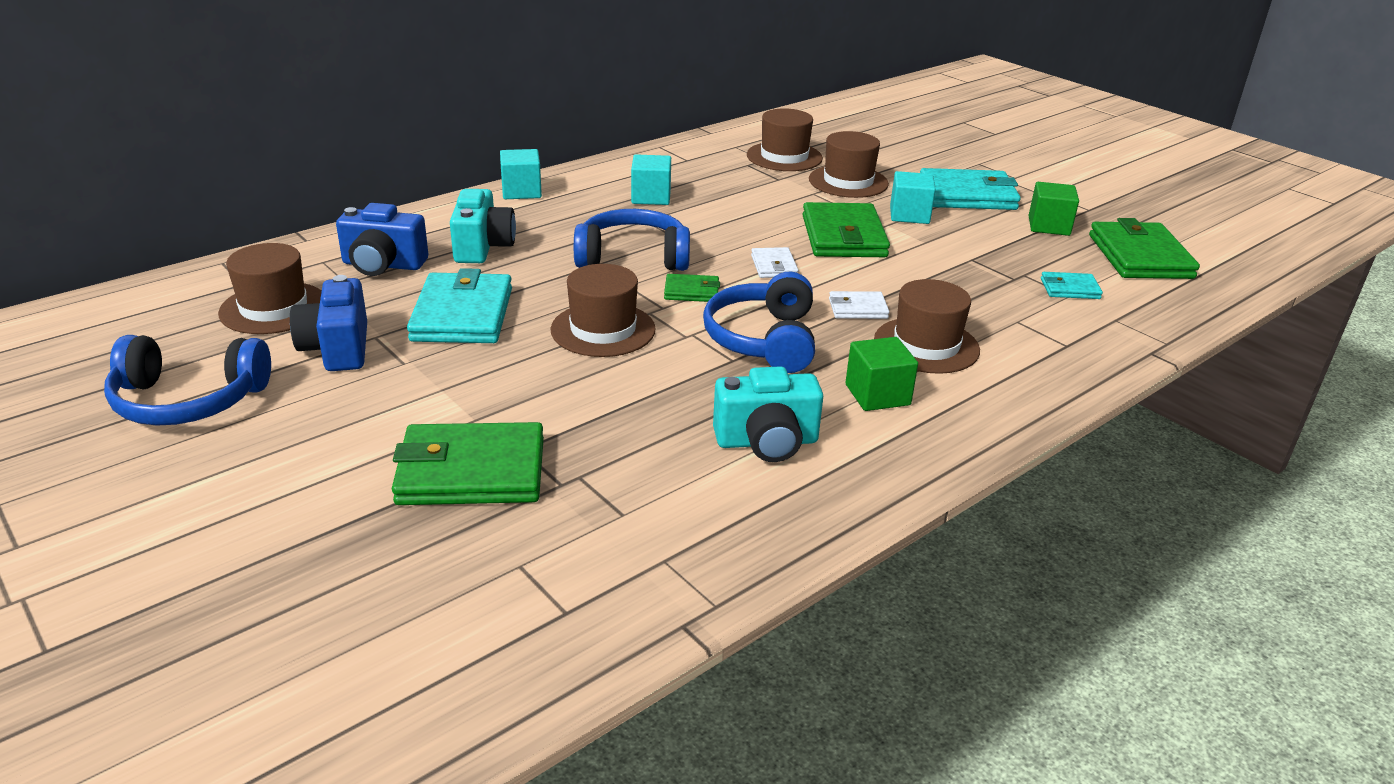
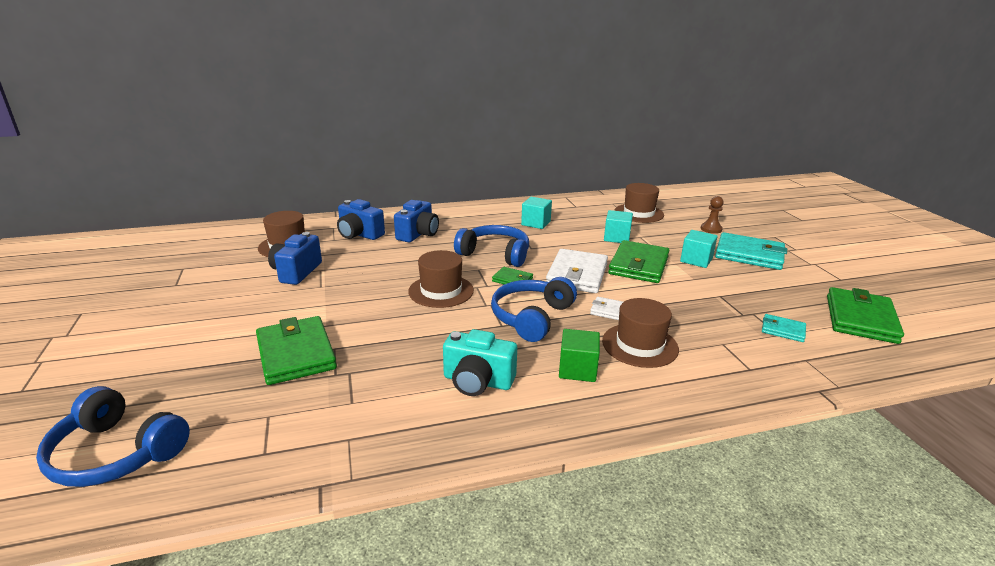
camera: 25 degrees right, 5 degrees down
(188, 400) = (205, 283): blue headphones -> blue headphones (116, 453)
(462, 315) = (374, 267): turquoise wallet -> none
(471, 471) = (296, 354): green wallet -> green wallet turned 45 degrees clockwise
(483, 247) = (418, 234): turquoise camera -> blue camera
(521, 191) = (465, 209): turquoise cube -> turquoise cube (616, 238)
(774, 266) = (577, 275): white wallet -> white wallet, size x2.00
(848, 181) = (669, 233): brown hat -> none
(895, 166) = (711, 229): none -> brown pawn
(1049, 226) = (798, 285): green cube -> none

